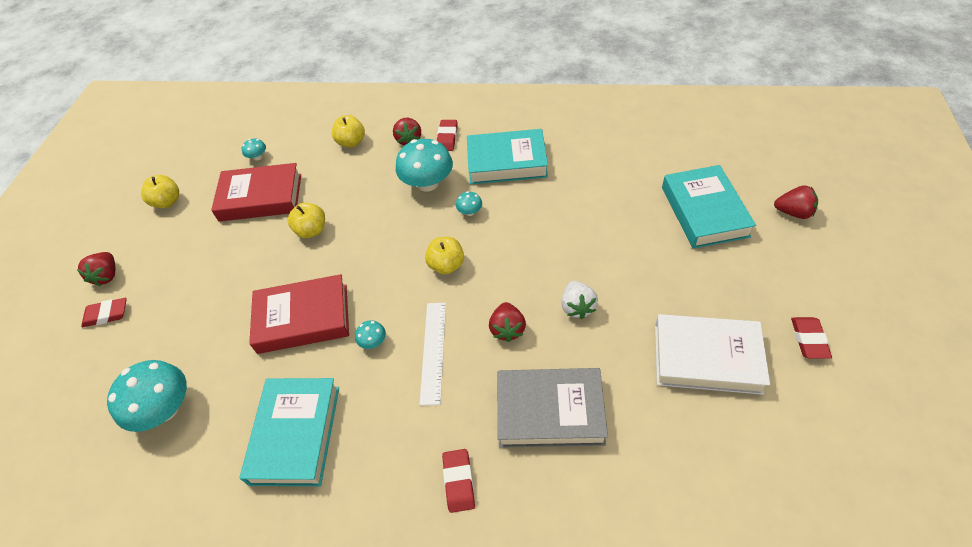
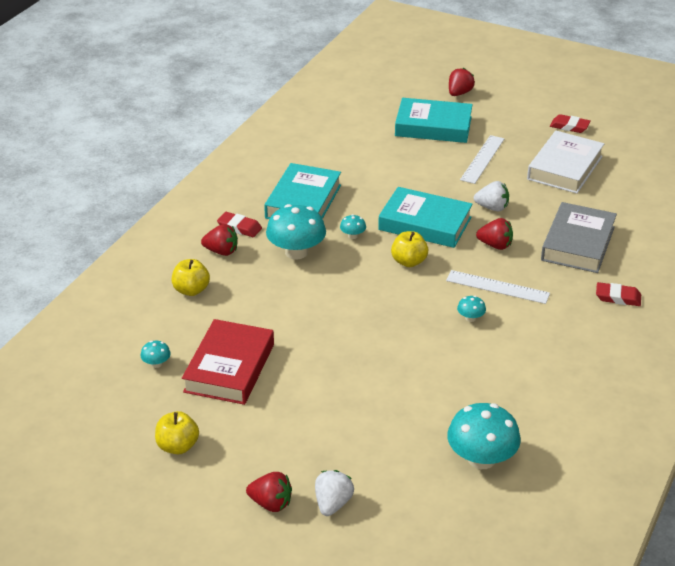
camera: 75 degrees left, 15 degrees down
(106, 314) = (333, 504): red eraser -> white strawberry
(295, 434) = (544, 376): turquoise book -> turquoise book (425, 223)
(303, 318) = (421, 356): red book -> none
(311, 230) = (308, 336): yellow apple -> none
(669, 271) = (482, 159): none -> white ruler

